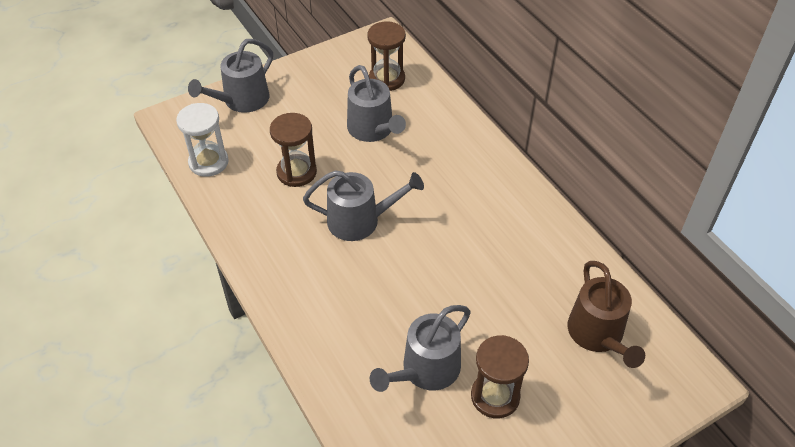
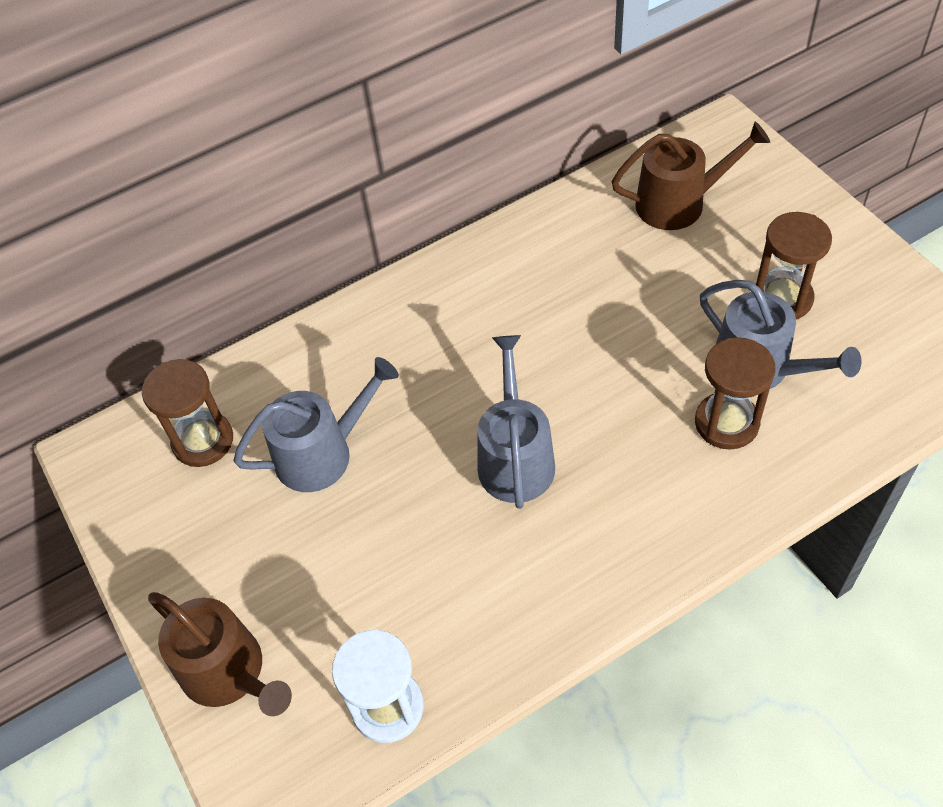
camera: 85 degrees left, 5 degrees up
(242, 100) = (229, 672): grey watering can -> brown watering can
(296, 172) = (414, 557): brown hourglass -> brown hourglass (726, 423)

